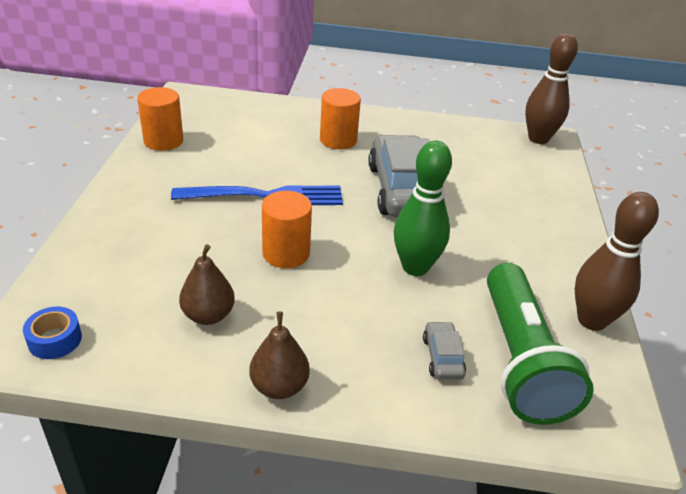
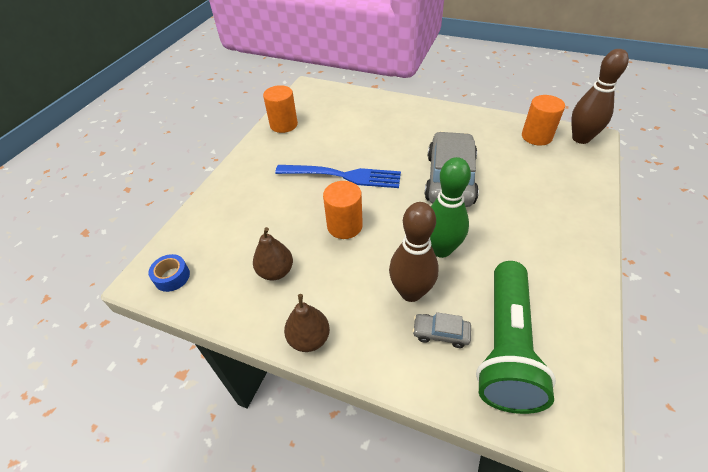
camera: 20 degrees right, 10 degrees up
(338, 140) = (411, 130): orange cylinder -> orange cylinder (536, 136)
(442, 357) = (440, 333): grey car -> grey car turned 90 degrees counterclockwise
(591, 320) = (581, 318): brown bowling pin -> brown bowling pin (411, 292)

